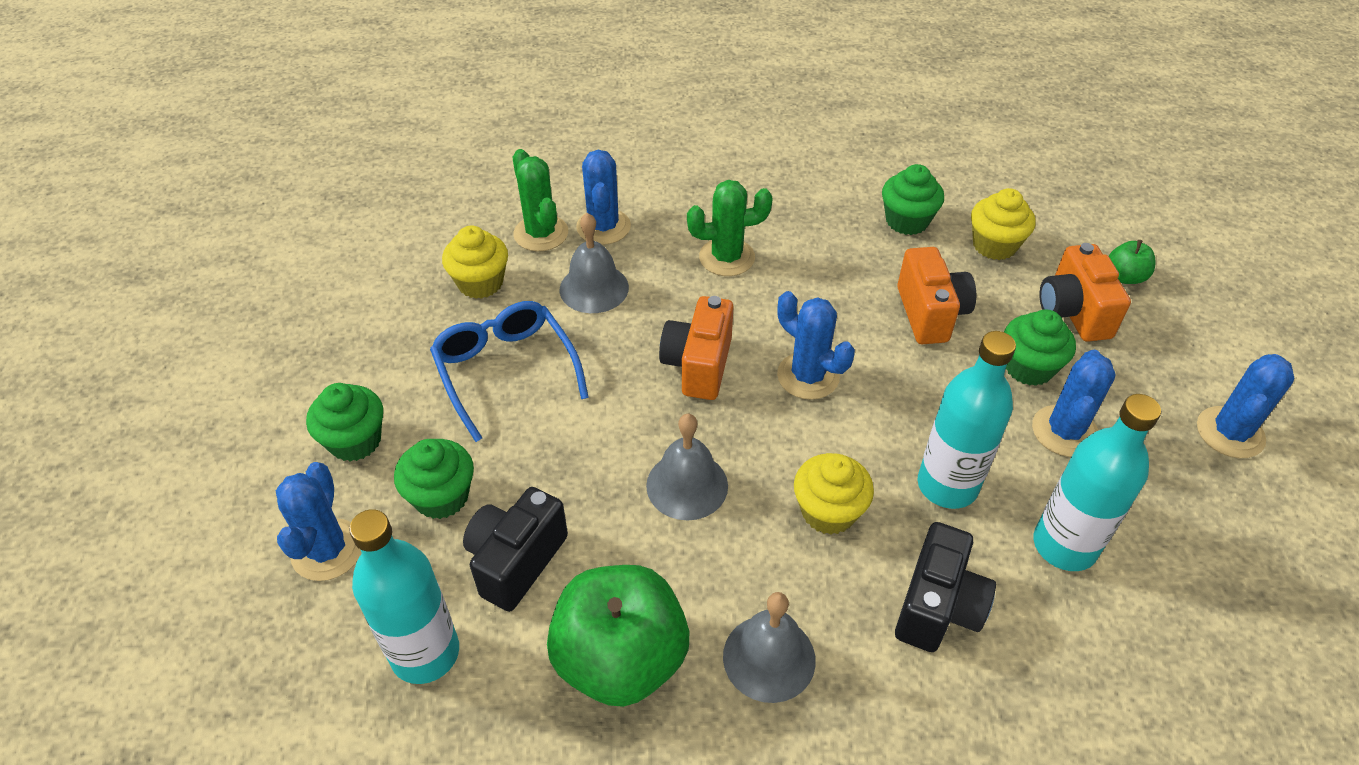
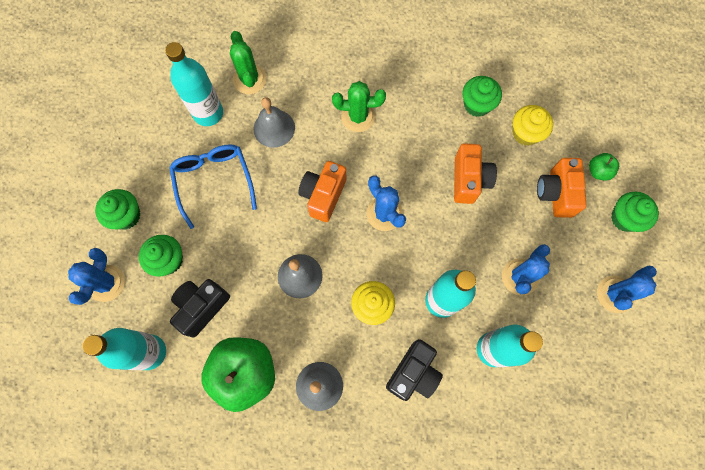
camera: 10 degrees right, 25 degrees up
(480, 283) = (208, 113): yellow cupcake -> turquoise bottle
(603, 227) = (288, 80): blue cactus -> none
(1028, 367) = (514, 229): green cupcake -> green cupcake (625, 218)

